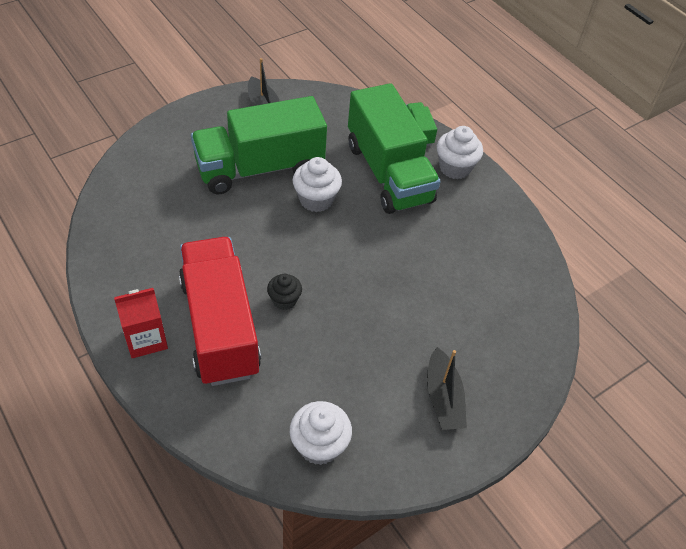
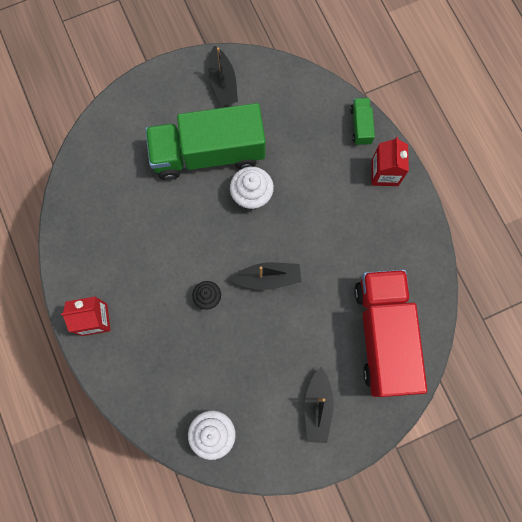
camera: 15 degrees right, 25 degrees up
(220, 326) = (153, 315): red truck -> red truck (383, 335)
(351, 273) = (268, 278): none -> black boat
(388, 173) = (322, 172): green truck -> none
(455, 168) = (384, 173): white cupcake -> red carton

